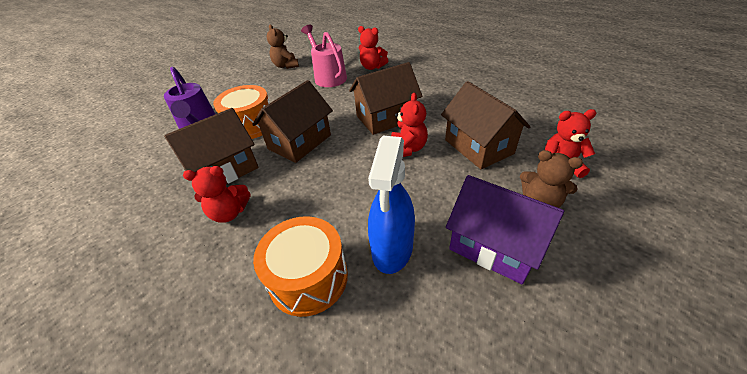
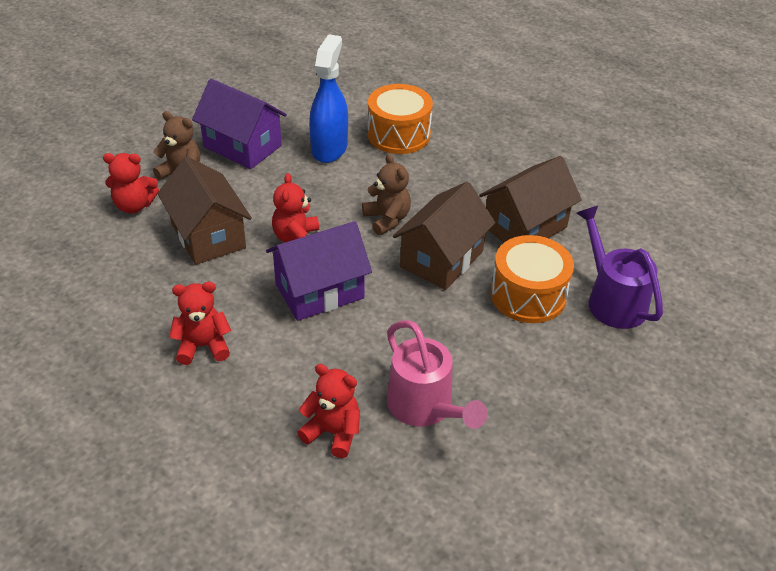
camera: 175 degrees right, 0 degrees up
(229, 213) = (491, 182): red teddy bear -> red teddy bear (203, 346)
(286, 66) = (532, 462): brown teddy bear -> brown teddy bear (387, 219)
(385, 118) = (319, 291): brown house -> purple house

